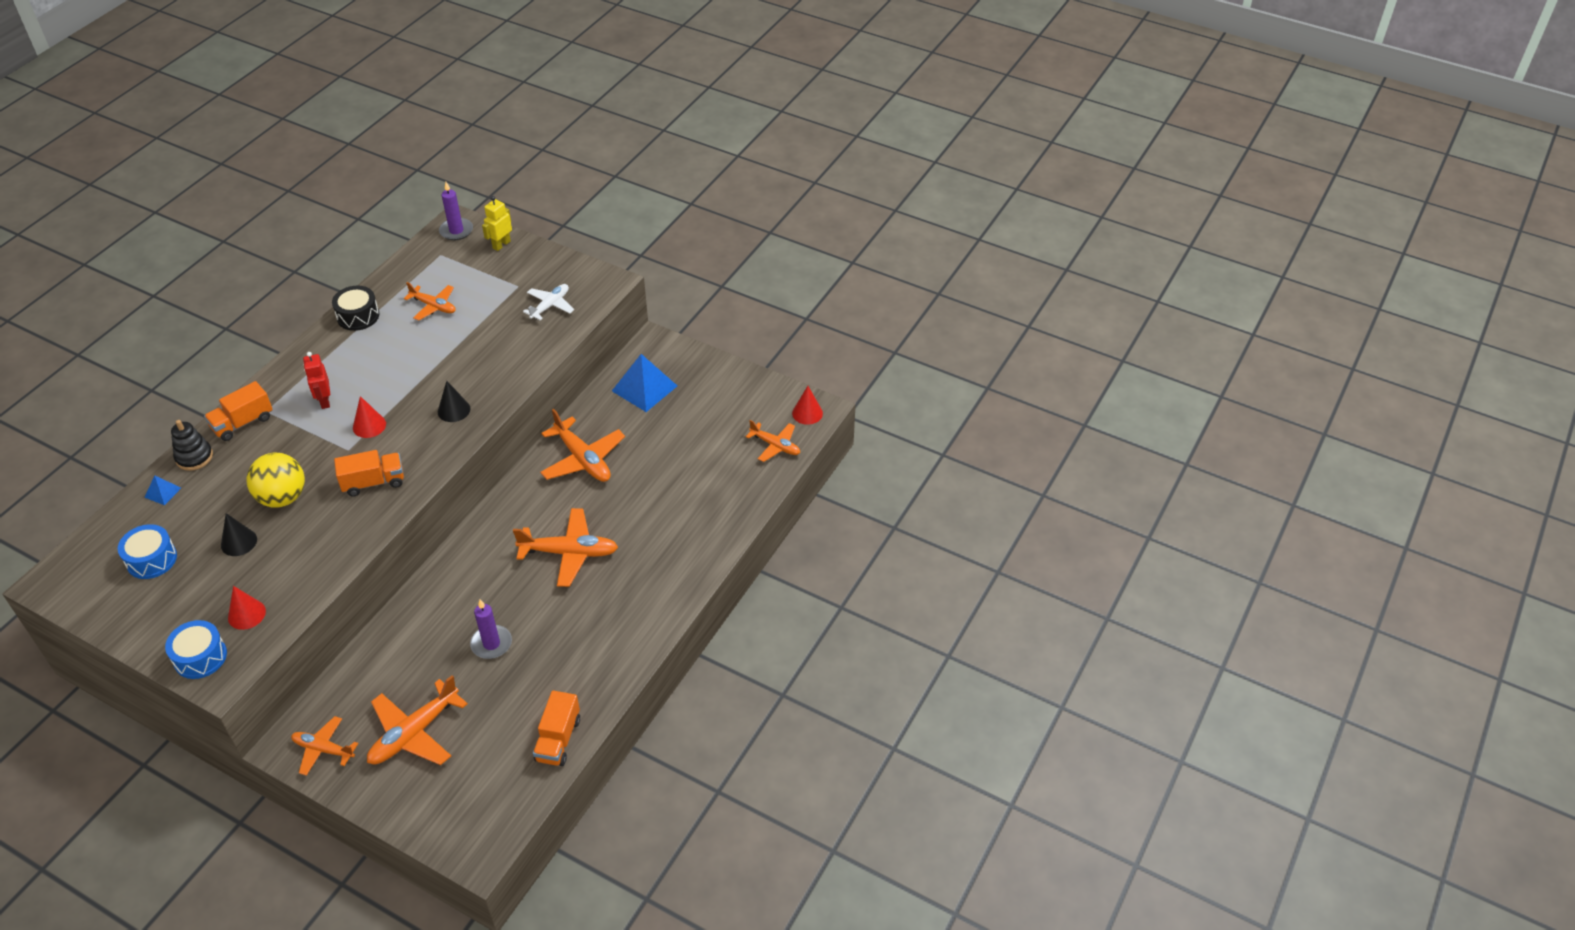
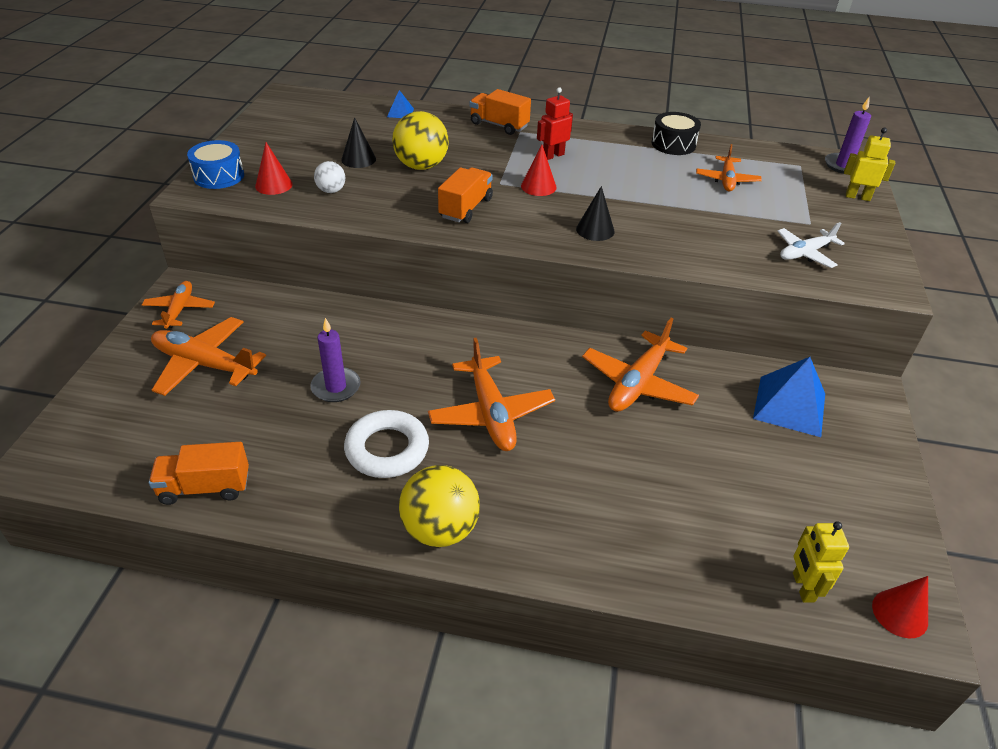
camera: 70 degrees right, 5 degrees down
(151, 559) = (324, 127): blue drum -> none
(194, 457) = (446, 115): black stacking toy -> none
(285, 571) = (331, 191): none -> white ball
(373, 482) = (466, 208): orange truck -> orange truck turned 120 degrees counterclockwise
(550, 306) = (805, 253): white plane -> white plane turned 135 degrees clockwise
(574, 622) = (387, 449): none -> white ring
(659, 606) = (440, 529): none -> yellow ball
(775, 446) = (803, 587): orange plane -> yellow robot

